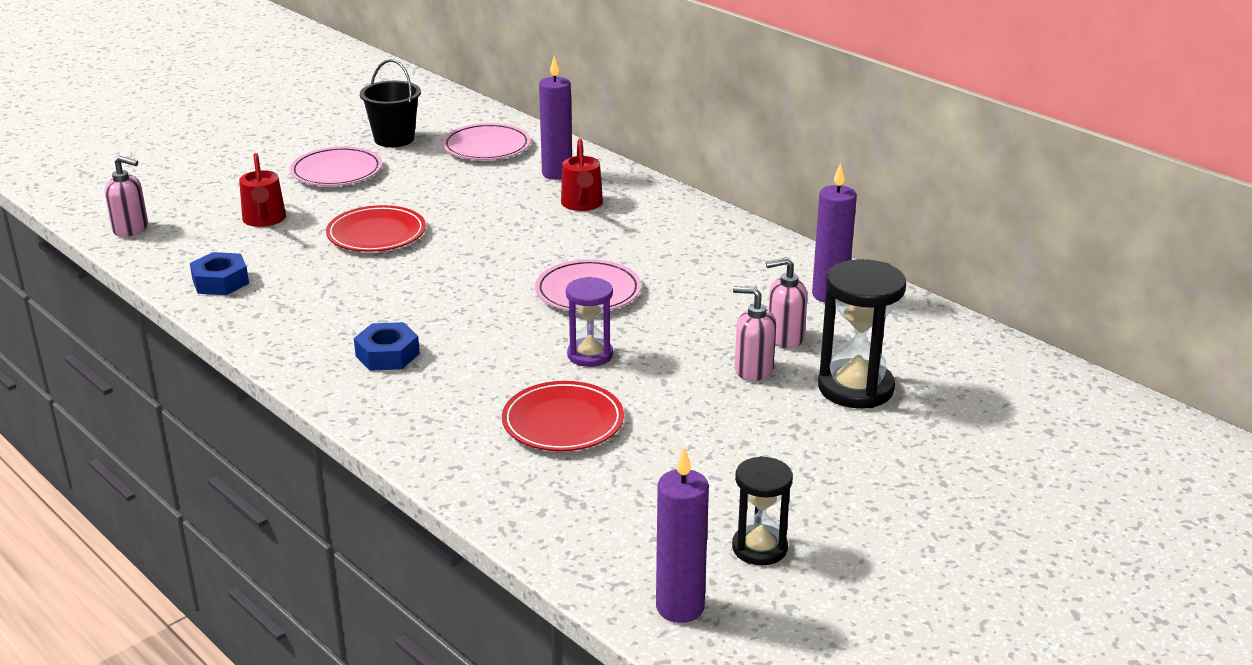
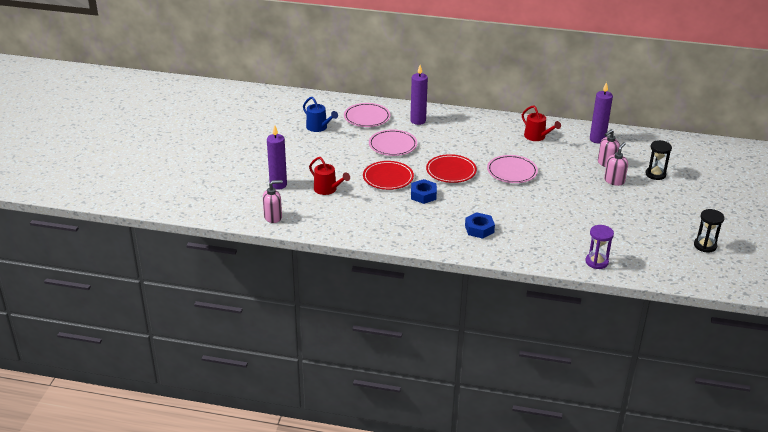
camera: 35 degrees left, 5 degrees up
(220, 281) = (358, 225): blue nut -> blue nut (423, 195)
(336, 171) = (320, 153): pink plate -> pink plate (392, 145)
(394, 139) = (318, 127): black bucket -> blue watering can
(563, 422) = (582, 228): red plate -> red plate (451, 171)
(582, 204) = (450, 132): red watering can -> red watering can (537, 137)
(590, 355) = (552, 198): purple hourglass -> purple hourglass (596, 262)
(680, 607) = (710, 276): purple candle -> purple candle (278, 185)
(753, 370) = (614, 181): pink soap dispenser -> pink soap dispenser turned 135 degrees clockwise
(855, 388) = (655, 174): black hourglass -> black hourglass, size x0.63

